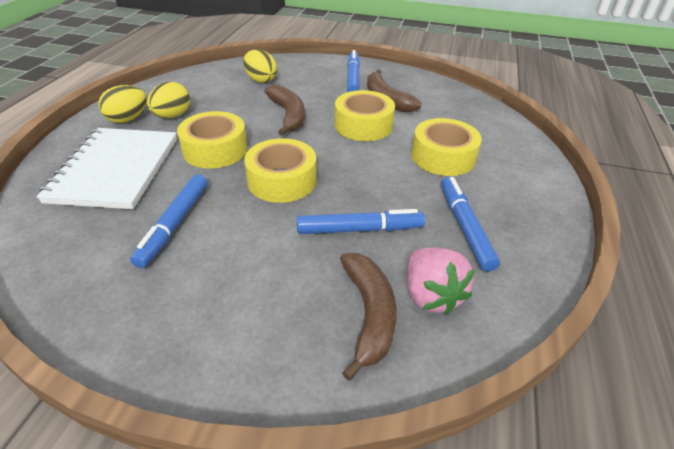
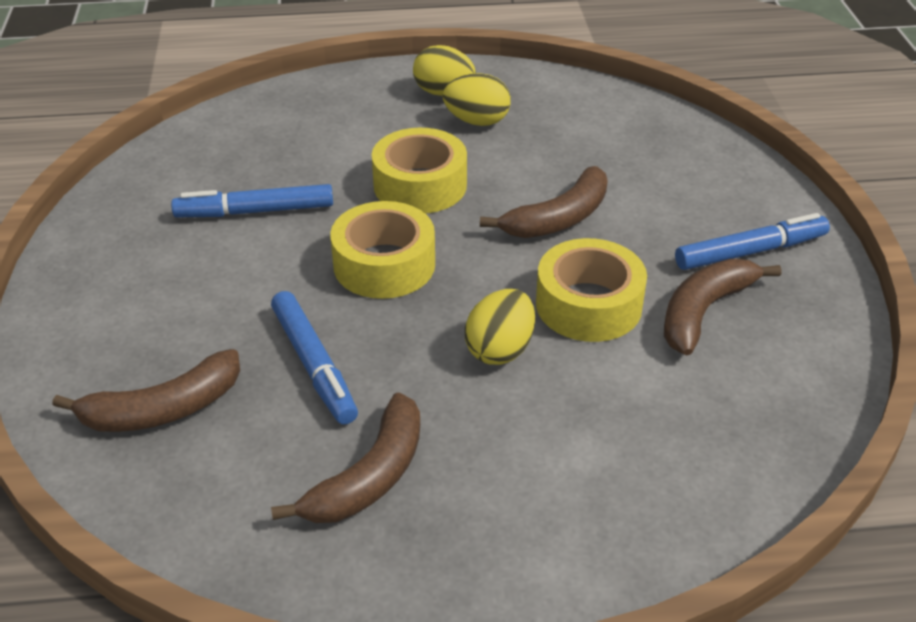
camera: 70 degrees right, 0 degrees up
(115, 169) = (333, 130): white notebook -> none
(261, 80) = (647, 157): yellow egg -> yellow egg (500, 349)
(431, 295) = (212, 460): pink strawberry -> none
(443, 157) = (554, 421): yellow tape -> none
(465, 227) = (370, 476): blue marker -> brown banana

